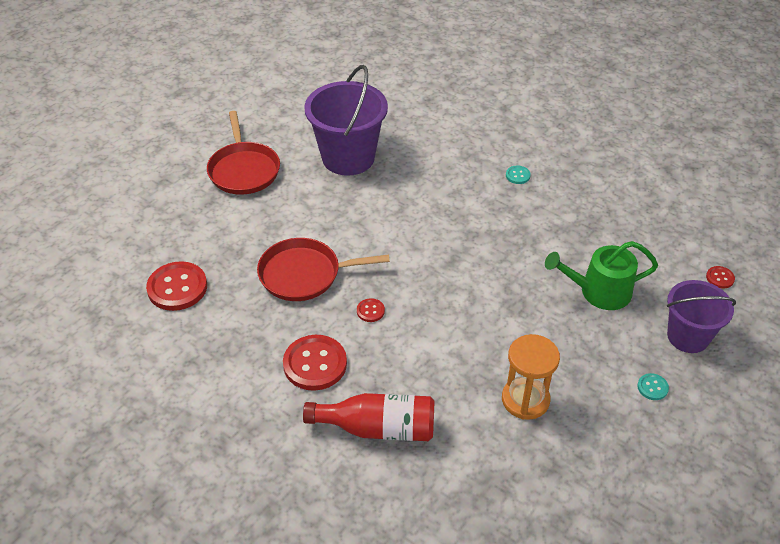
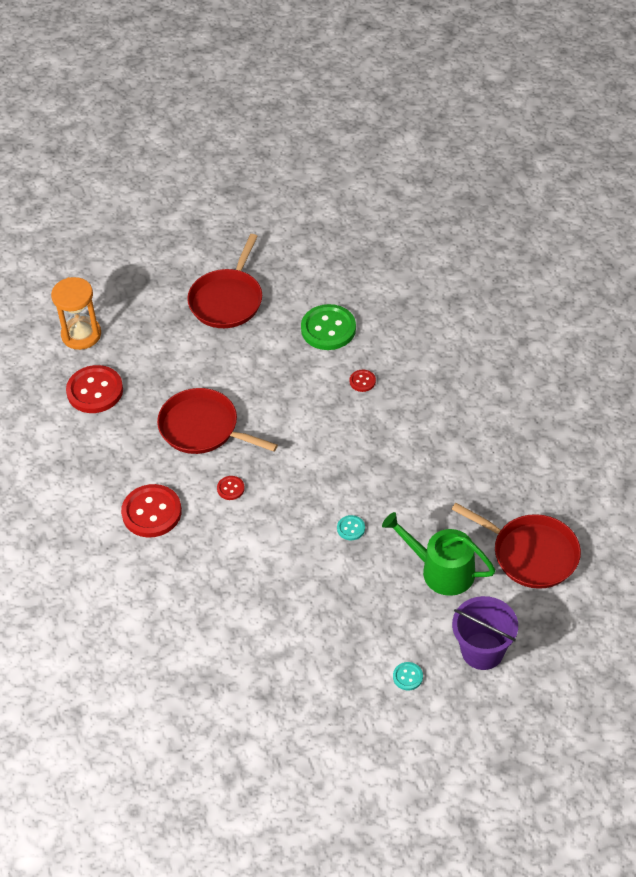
camera: 35 degrees right, 5 degrees up
(348, 158) = (328, 329): purple bucket -> green button
(378, 428) = (159, 590): red bottle -> none
(518, 175) = (470, 420): turquoise button -> turquoise button (351, 528)
(525, 400) = (292, 630): orange hourglass -> orange hourglass (81, 335)
(652, 248) = (531, 554): none -> red pan
(720, 278) = (567, 614): red button -> red button (362, 381)

